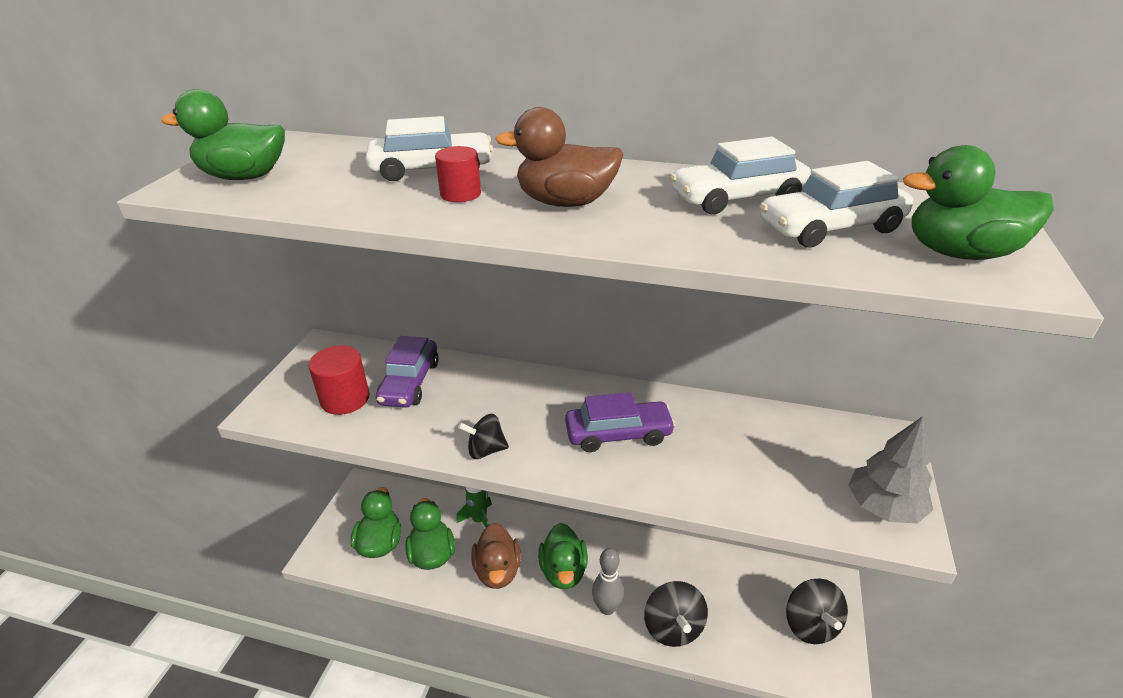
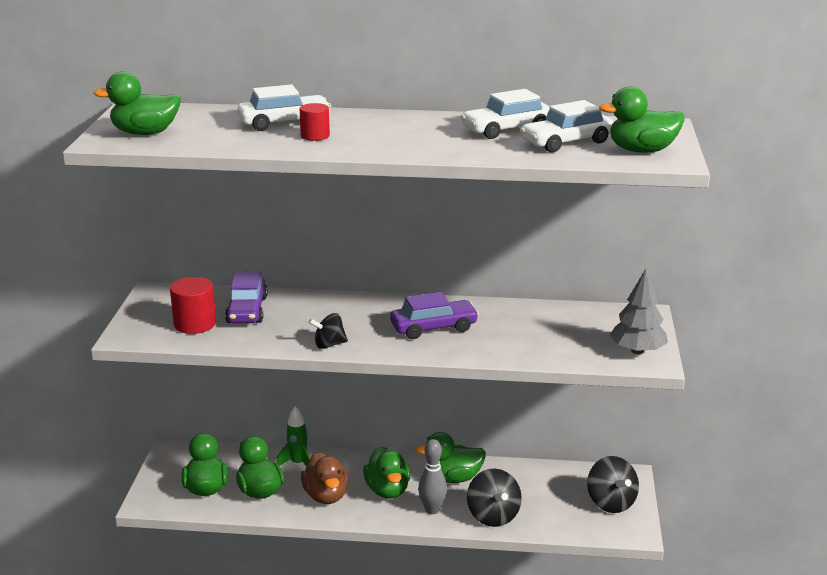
camera: 10 degrees left, 10 degrees down
(565, 202) = (391, 137): brown duck -> none
(636, 562) = (453, 478): none -> green duck

